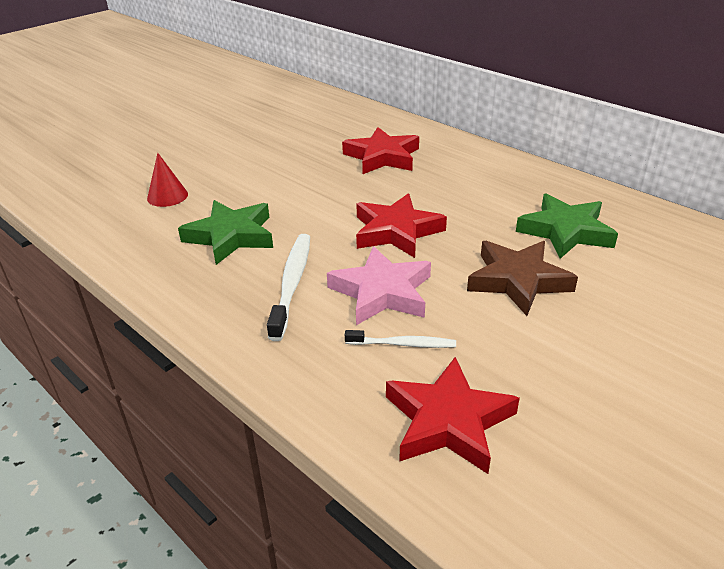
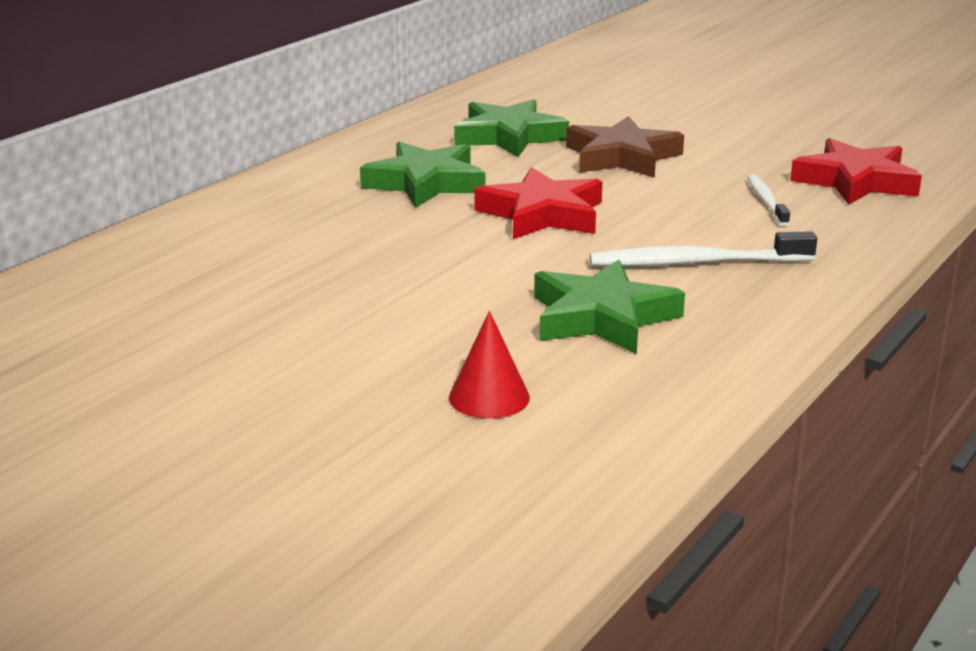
camera: 100 degrees left, 10 degrees down
(382, 157) = (309, 234): red star -> none
(382, 292) = (682, 215): pink star -> none
(461, 193) = (425, 183): none -> green star

